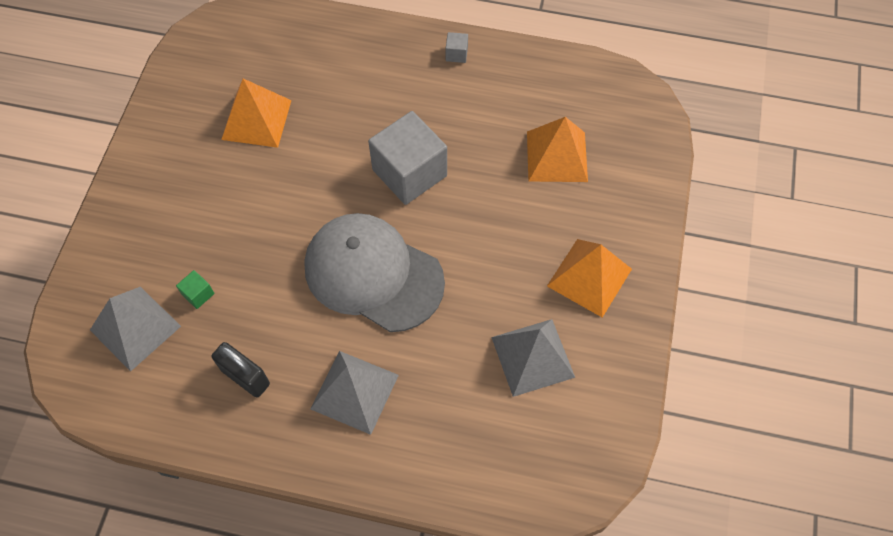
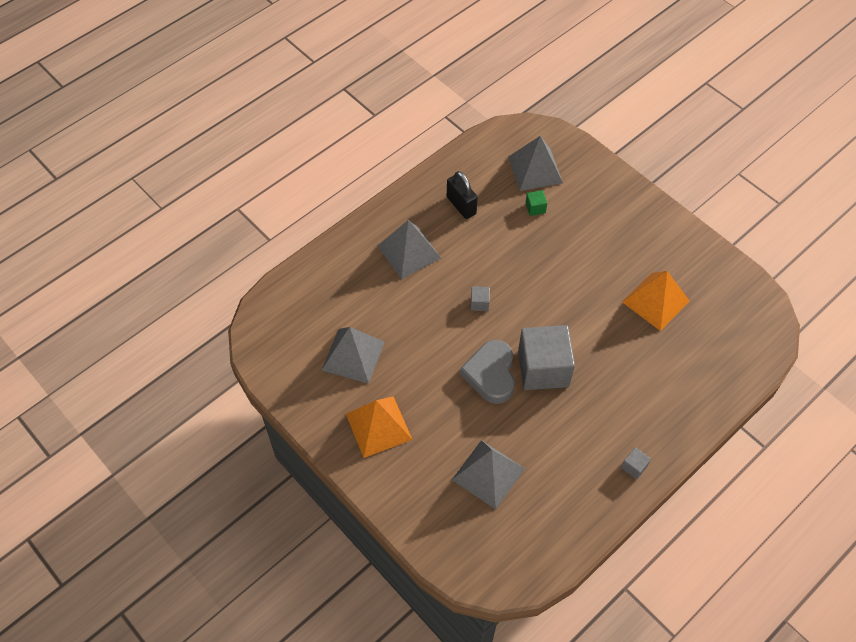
camera: 125 degrees right, 5 degrees down
(245, 377) = (461, 205): black padlock -> black padlock turned 75 degrees clockwise
(373, 274) = (479, 303): grey cap -> grey cube
(451, 214) = (491, 374): none -> grey heart
(557, 156) = (488, 474): orange pyramid -> grey pyramid

